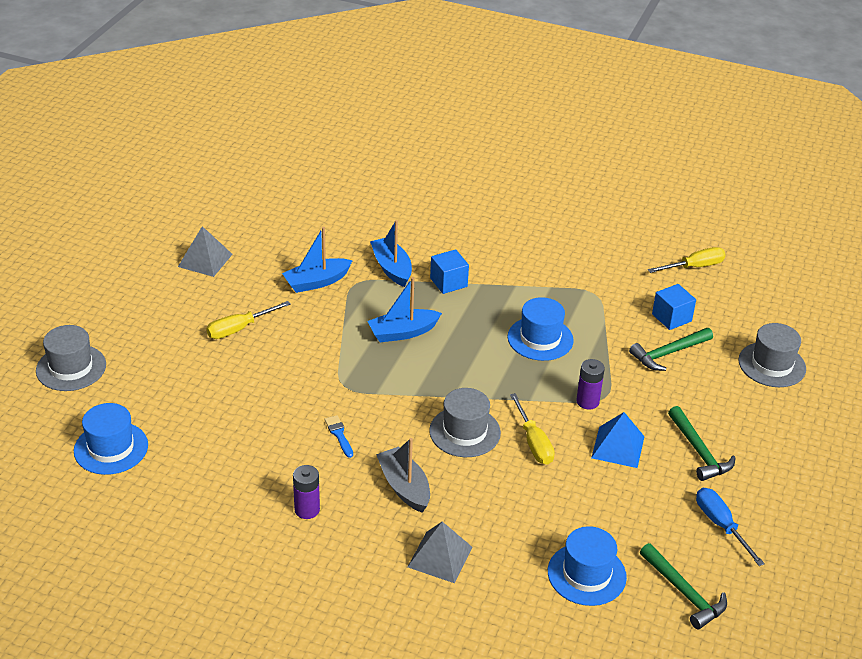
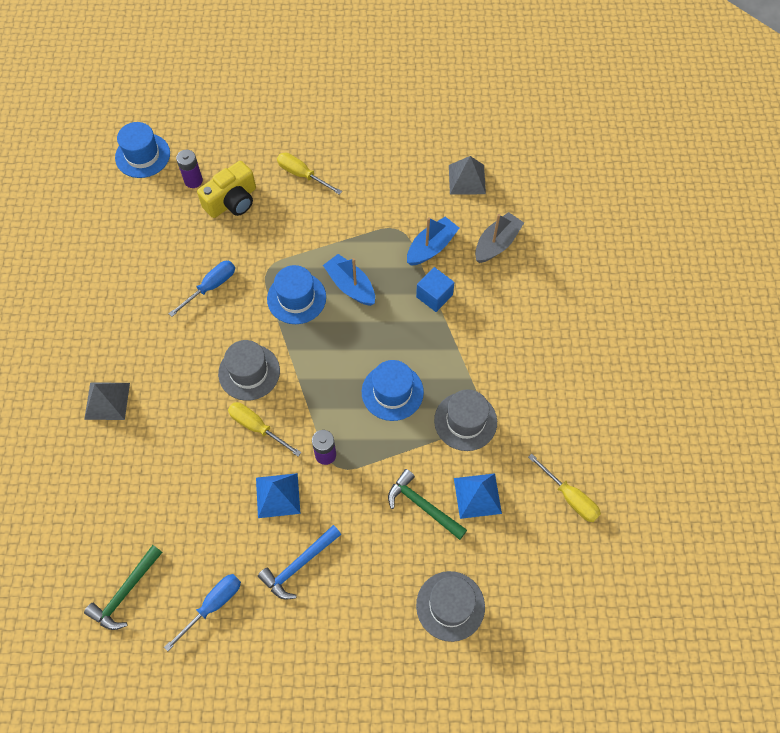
camera: 70 degrees right, 25 degrees up
(71, 368) = (213, 96): grey hat -> grey hat (465, 421)
(205, 260) = (374, 118): grey pyramid -> grey pyramid (467, 179)
(235, 390) = (232, 201): none -> yellow camera
(307, 510) = (125, 297): purple battery -> purple battery (193, 180)
(316, 282) = (385, 202): blue boat -> none
(339, 435) = (211, 287): blue brush -> blue screwdriver
(404, 487) = (171, 351): grey boat -> grey boat (496, 244)
(533, 442) = (257, 427): yellow screwdriver -> yellow screwdriver turned 75 degrees clockwise
(586, 574) = (122, 511): blue hat -> blue hat (296, 298)
(671, 318) = (477, 495): blue cube -> blue pyramid
(699, 451) = (299, 565): green hammer -> blue hammer

